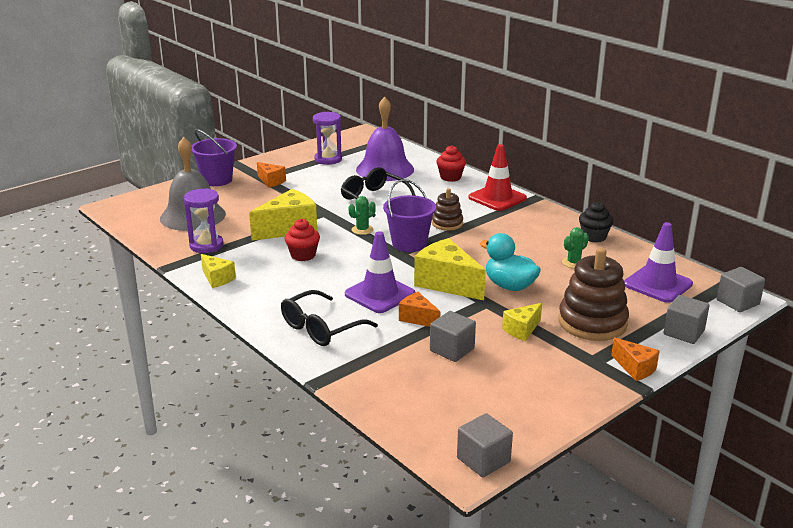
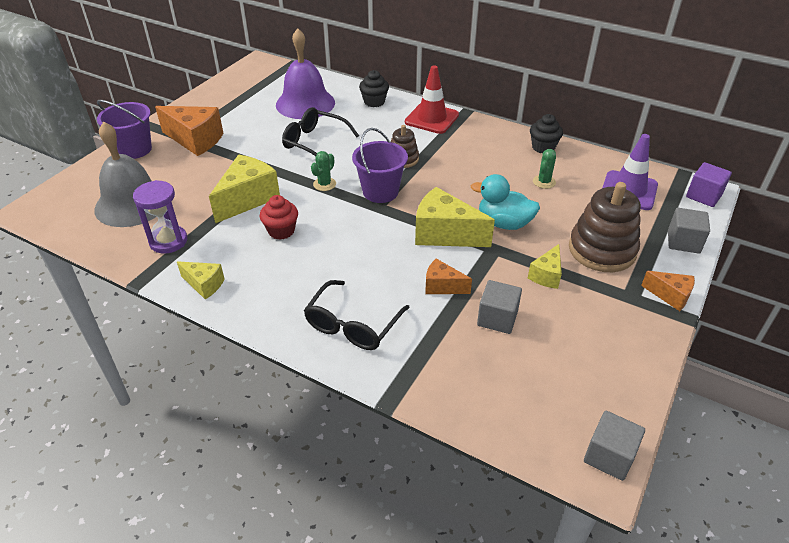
camera: 20 degrees left, 15 degrees up
(271, 181) = (195, 140): orange cheese -> orange cheese, size x1.81
(328, 159) = (241, 101): purple hourglass -> none
(380, 294) = (387, 264): purple traffic cone -> none
(450, 177) = (374, 102): red cupcake -> black cupcake
(737, 302) = (703, 196): grey cube -> purple cube

